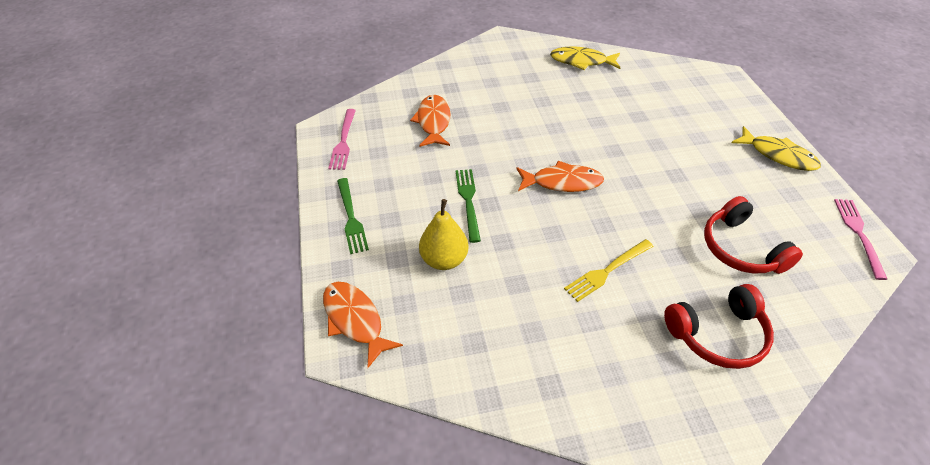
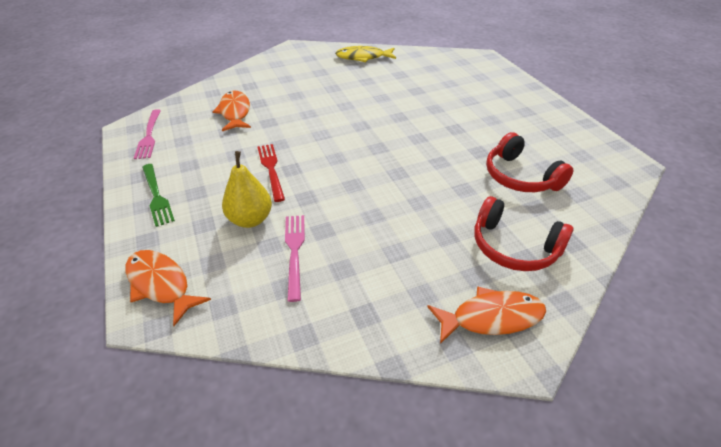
camera: 10 degrees left, 5 degrees down
(468, 201) = (271, 169): green fork -> red fork
(562, 182) = (357, 145): orange fish -> orange fish (491, 318)
(607, 271) = (406, 209): yellow fork -> none
(718, 335) = (514, 247): red headphones -> red headphones turned 60 degrees clockwise
(778, 155) = (536, 106): yellow fish -> none
(858, 234) = (614, 154): pink fork -> pink fork (294, 251)

